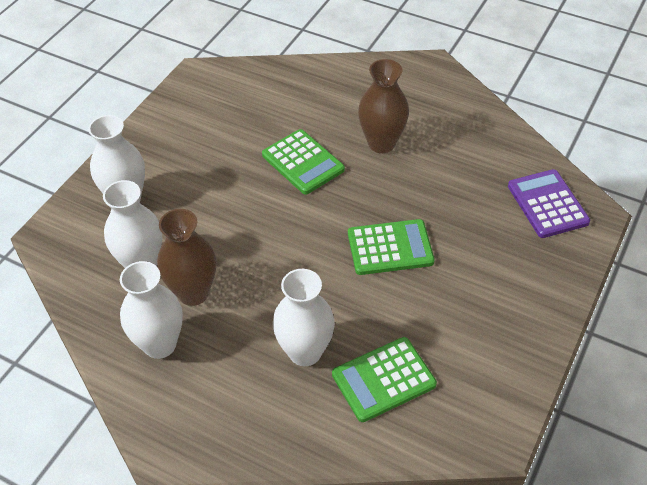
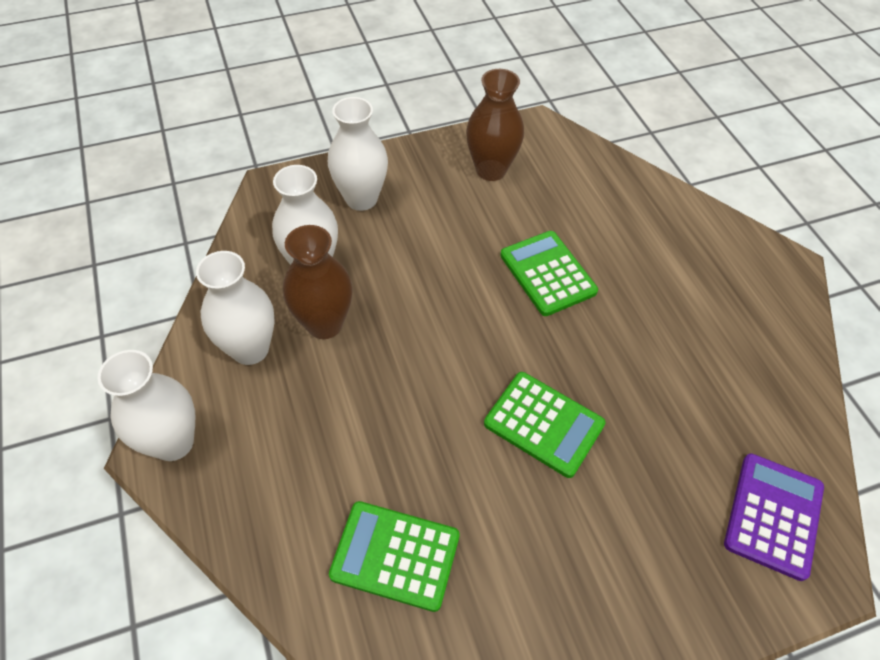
camera: 40 degrees right, 5 degrees up
(303, 162) = (547, 273): green calculator -> green calculator turned 150 degrees clockwise
(305, 352) = (355, 461): white vase -> white vase (173, 442)
(381, 143) = (647, 309): brown vase -> brown vase (491, 170)

